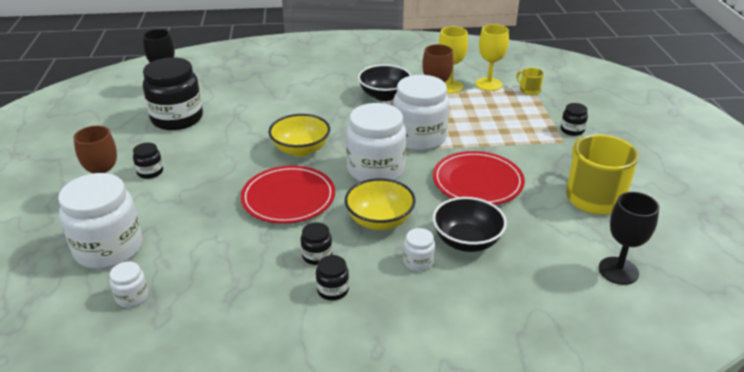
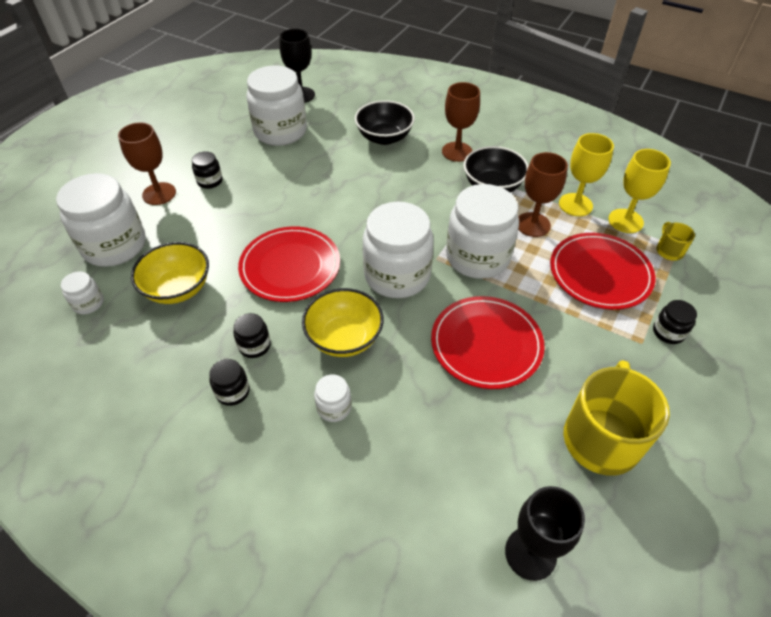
camera: 35 degrees right, 15 degrees up
(177, 118) = (280, 131): black jar -> white jar
(301, 149) = (351, 216): yellow bowl -> yellow bowl (178, 288)
(337, 84) = (457, 152): none -> brown goblet
(467, 241) = (403, 412): black bowl -> black bowl (384, 137)
(503, 117) = (600, 273): none -> red plate

